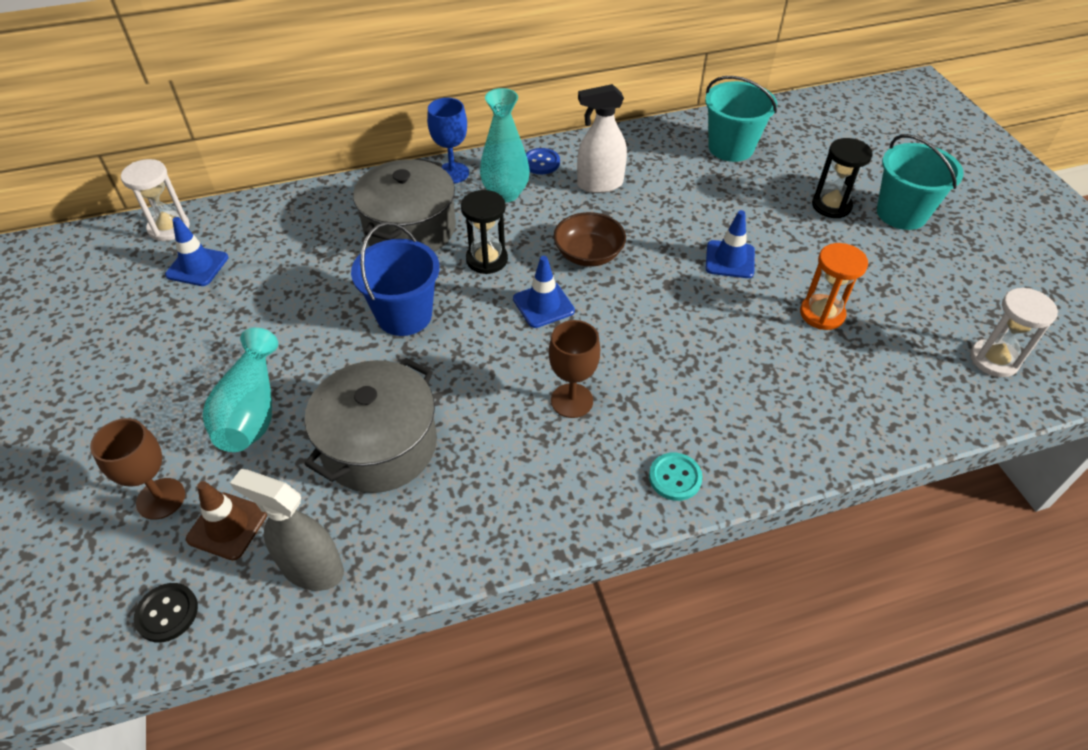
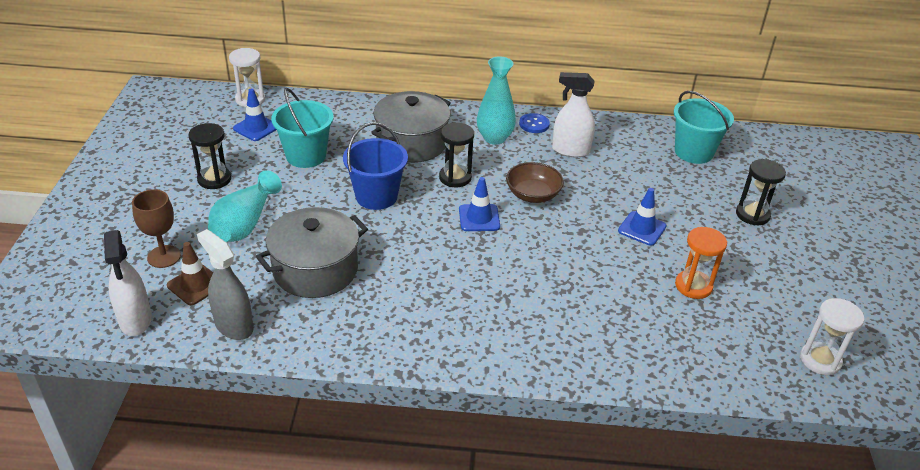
camera: 20 degrees right, 10 degrees down
(167, 613) = (135, 320): black button -> white spray bottle
(176, 358) = (214, 179): none -> black hourglass
(452, 173) = (463, 114): blue goblet -> none
(572, 400) = (463, 284): brown goblet -> none
(675, 477) = (508, 354): turquoise button -> none
(901, 213) = (811, 236): turquoise bucket -> turquoise bucket (306, 156)

